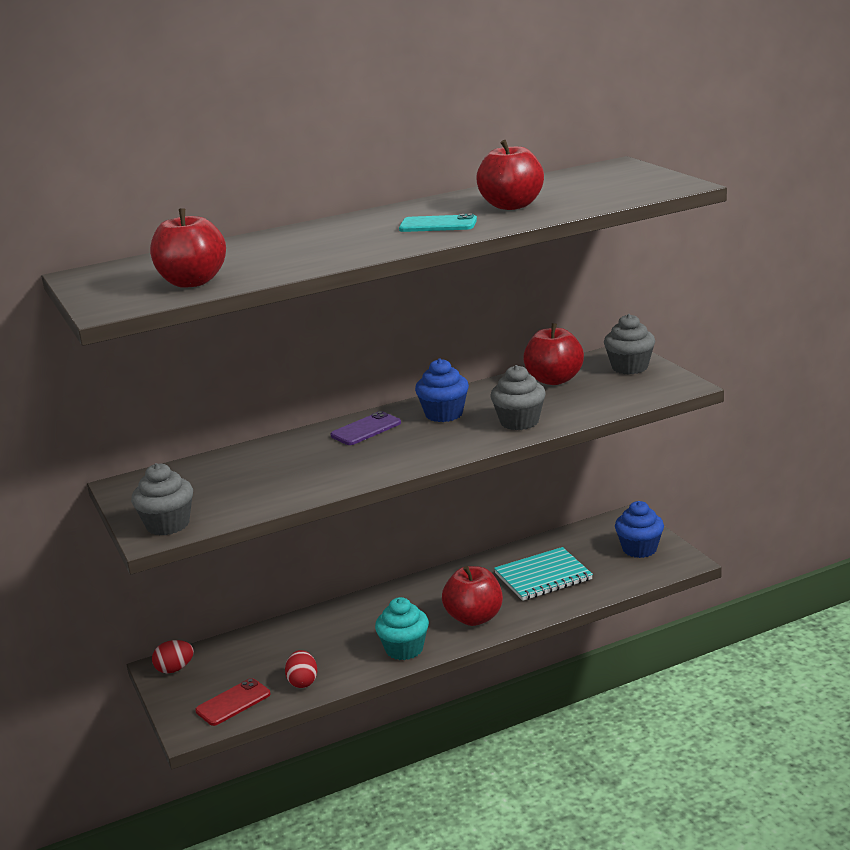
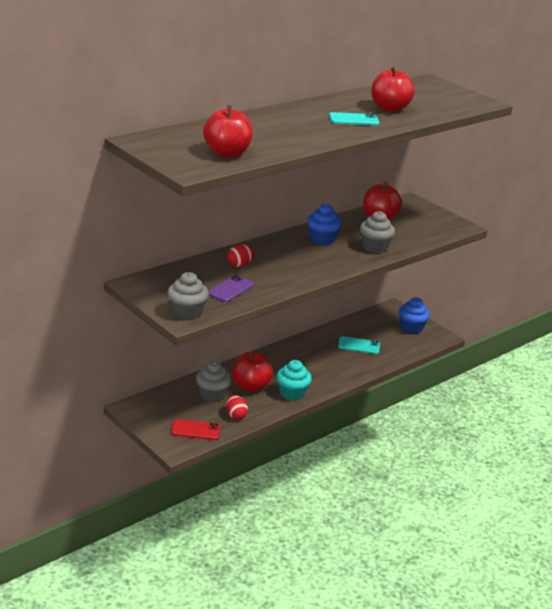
camera: 20 degrees left, 5 degrees up
(175, 669) = (142, 409): red egg -> red egg (240, 265)
(233, 702) = (195, 430): red phone -> red phone turned 60 degrees clockwise
(366, 429) = (276, 248): purple phone -> purple phone (230, 289)
(474, 618) = (327, 373): red apple -> red apple (251, 386)
(543, 576) = (359, 346): turquoise notebook -> turquoise phone
(629, 367) = (422, 212): grey cupcake -> grey cupcake (212, 395)

